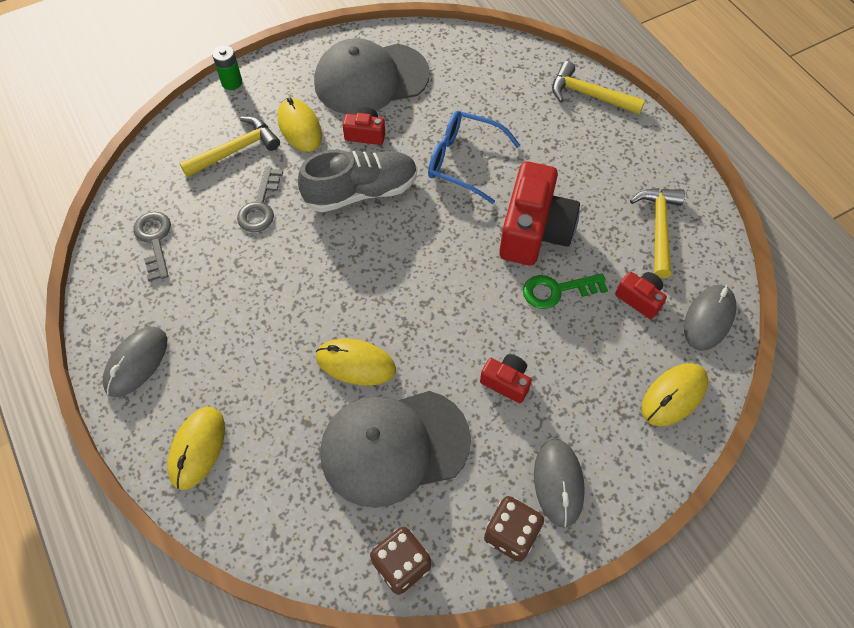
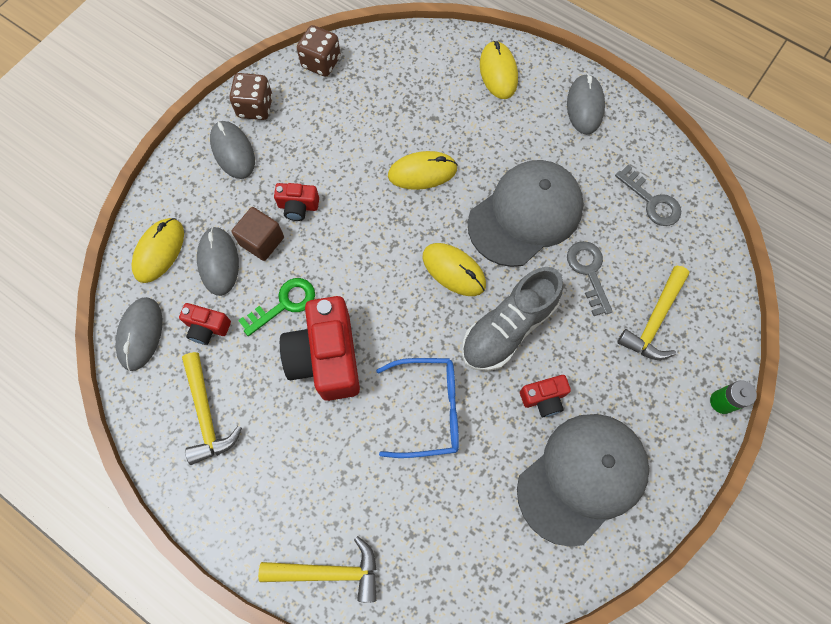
camera: 155 degrees right, 10 degrees up
(300, 127) = (613, 376): yellow mouse -> yellow mouse (454, 270)
(394, 446) = (362, 127): grey cap -> grey cap (525, 215)
(558, 361) = (262, 241): none -> brown cube
(611, 358) = (218, 262): none -> grey mouse

